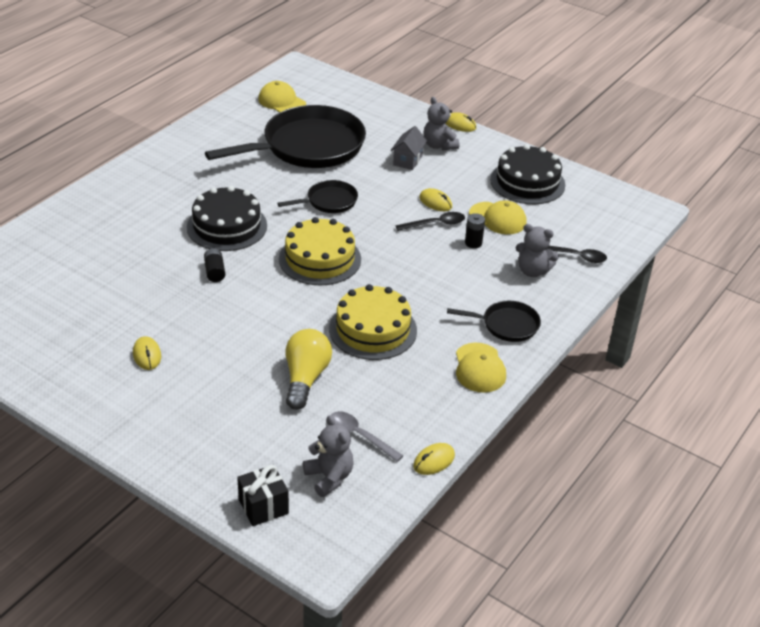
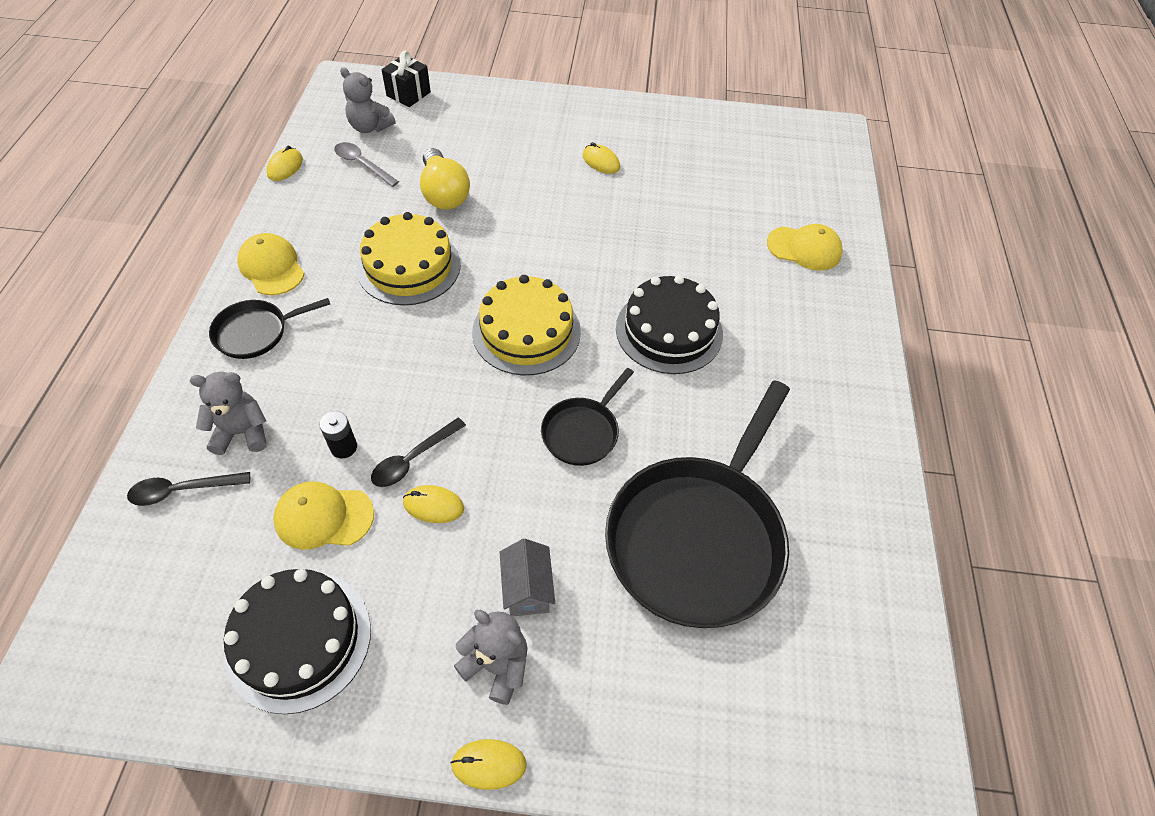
camera: 150 degrees right, 15 degrees up
(214, 272) = (624, 266): black battery -> none
(282, 102) = (836, 641): yellow cap -> yellow cap (804, 248)
(360, 435) = (362, 164): grey spoon -> grey spoon turned 150 degrees counterclockwise

